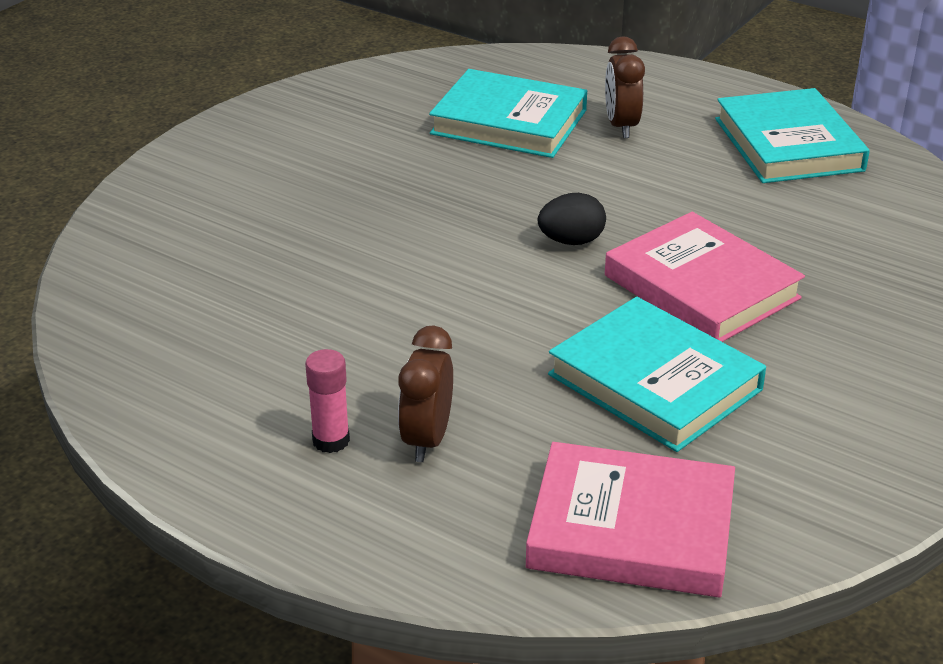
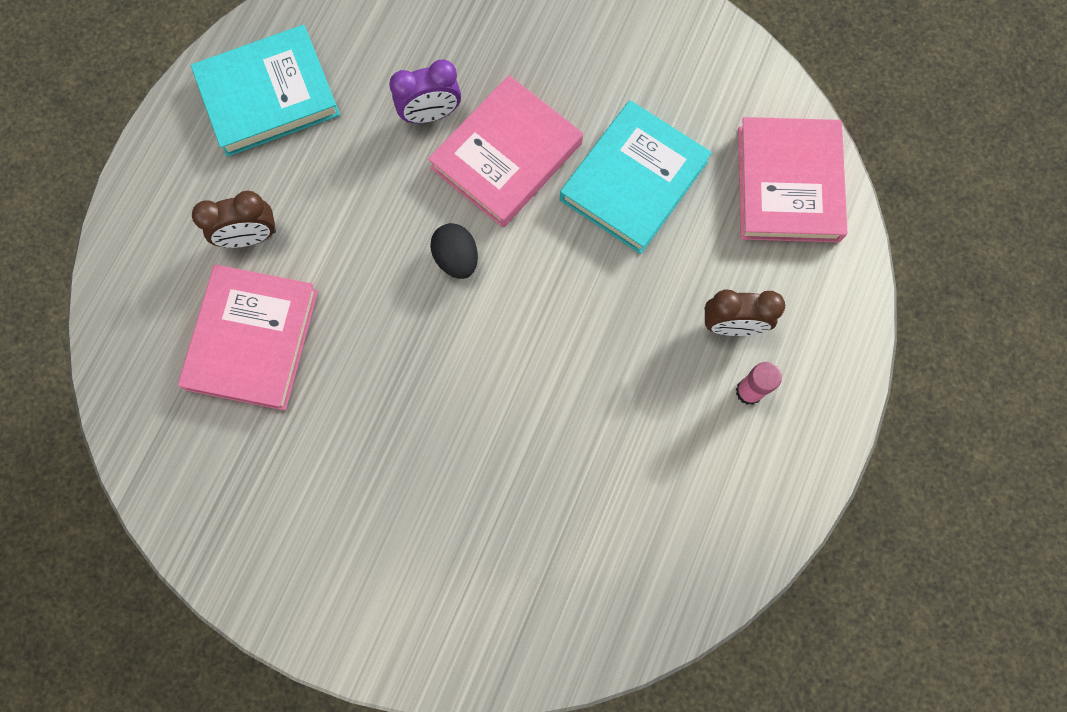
camera: 100 degrees left, 40 degrees up
(509, 122) = (252, 339): turquoise book -> pink book
(762, 240) = (430, 114): none -> purple clock

